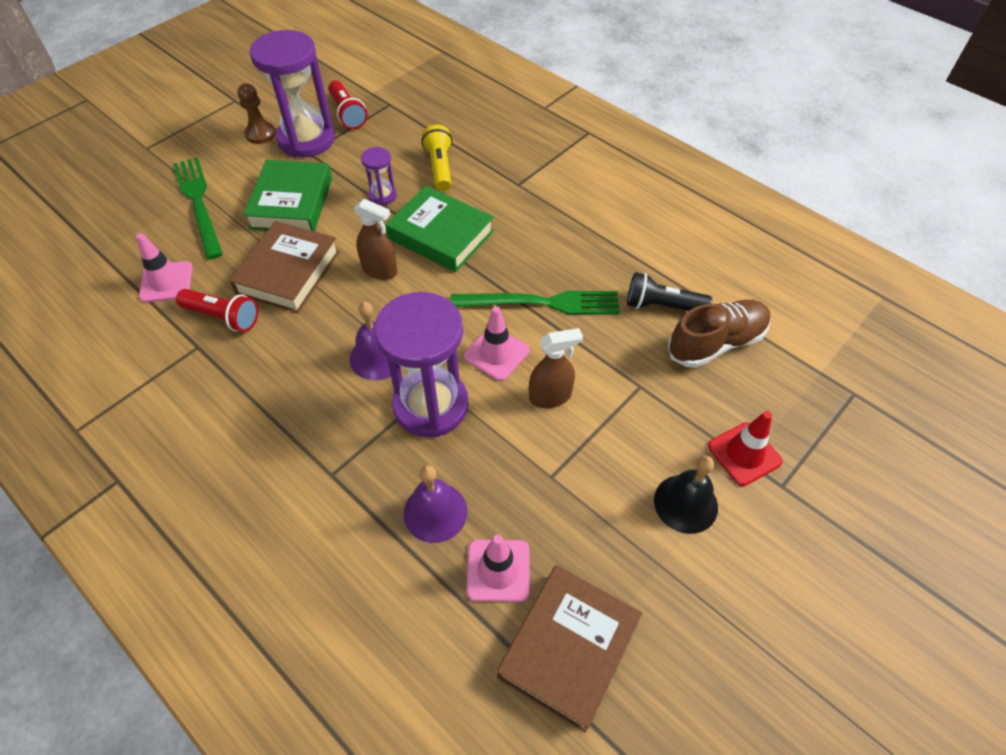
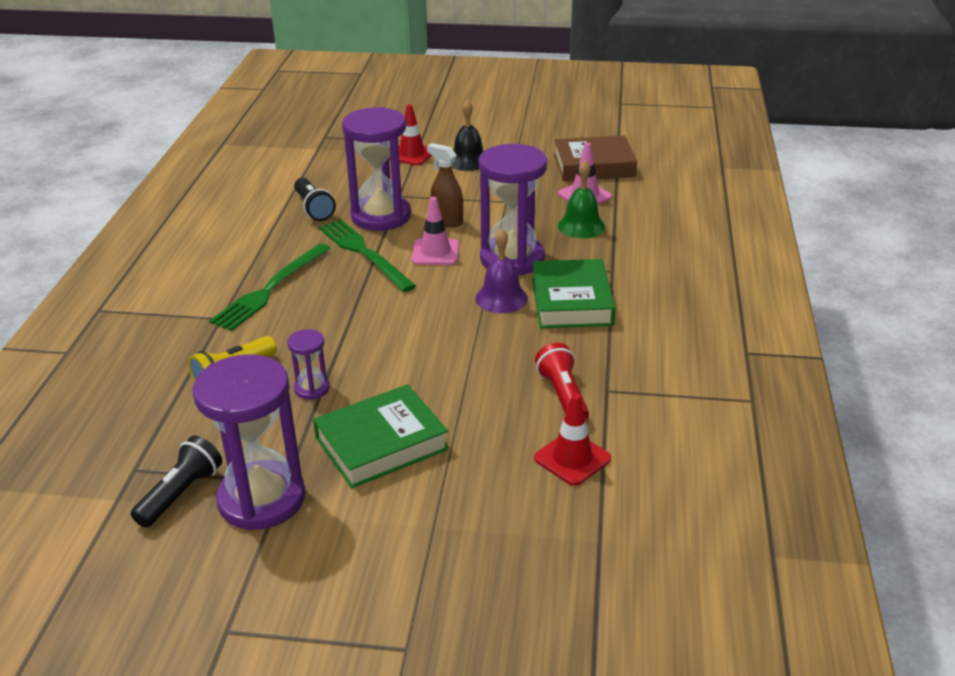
camera: 125 degrees left, 20 degrees down
(166, 282) = (572, 458): pink traffic cone -> red traffic cone
(199, 204) = (452, 514): green fork -> green fork (271, 288)
(260, 134) = (283, 548): brown pawn -> none
(288, 272) = (473, 389): brown book -> none
(347, 114) = (181, 494): red flashlight -> black flashlight
(380, 270) = (413, 340): brown spray bottle -> none
(435, 512) = (581, 226): purple bell -> green bell
(441, 235) = (335, 329): green book -> green book (571, 301)
(604, 348) = (381, 216): none -> purple hourglass
(716, 343) = (329, 182): brown shoe -> none

